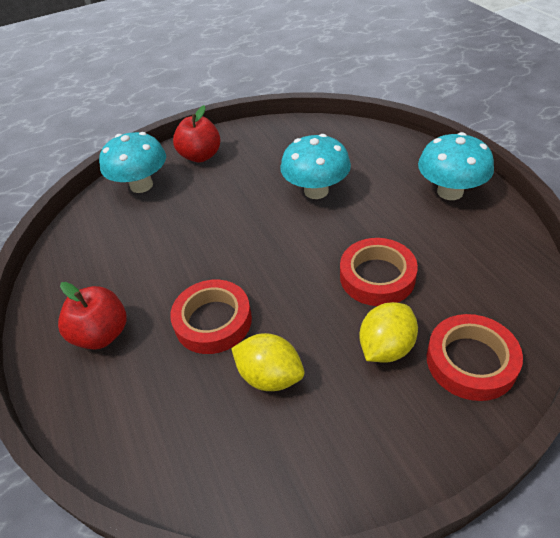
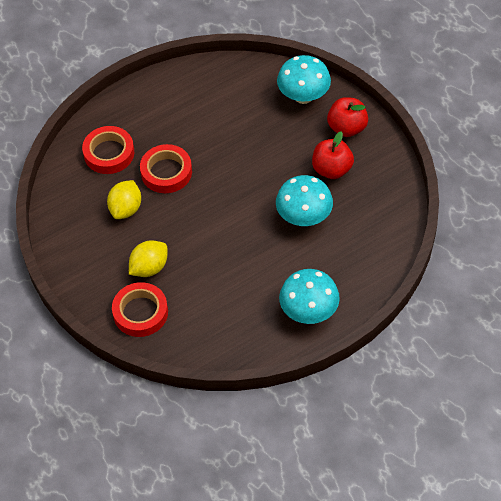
camera: 80 degrees right, 10 degrees up
(102, 334) = (153, 116): red apple -> red apple (332, 169)
(377, 277) = (210, 261): red tape -> red tape (109, 153)
(386, 347) = (149, 268): yellow lemon -> yellow lemon turned 75 degrees counterclockwise

